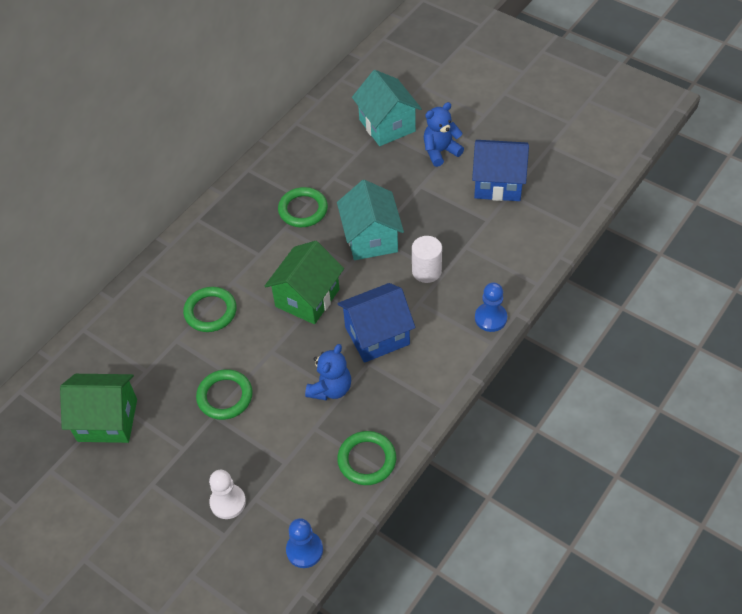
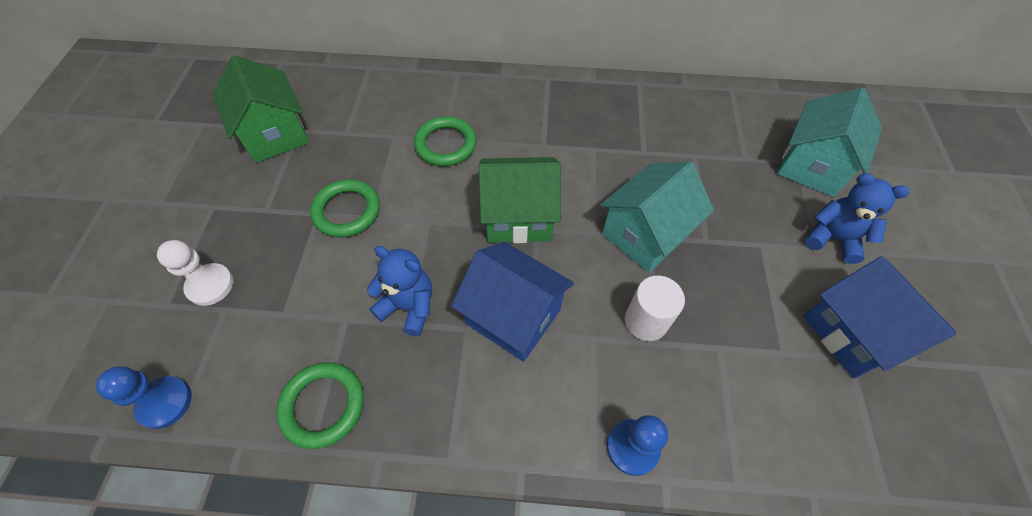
camera: 55 degrees right, 5 degrees up
(303, 210) = (629, 152): green ring -> none
(330, 388) = (409, 306): blue teddy bear -> blue teddy bear turned 150 degrees counterclockwise

